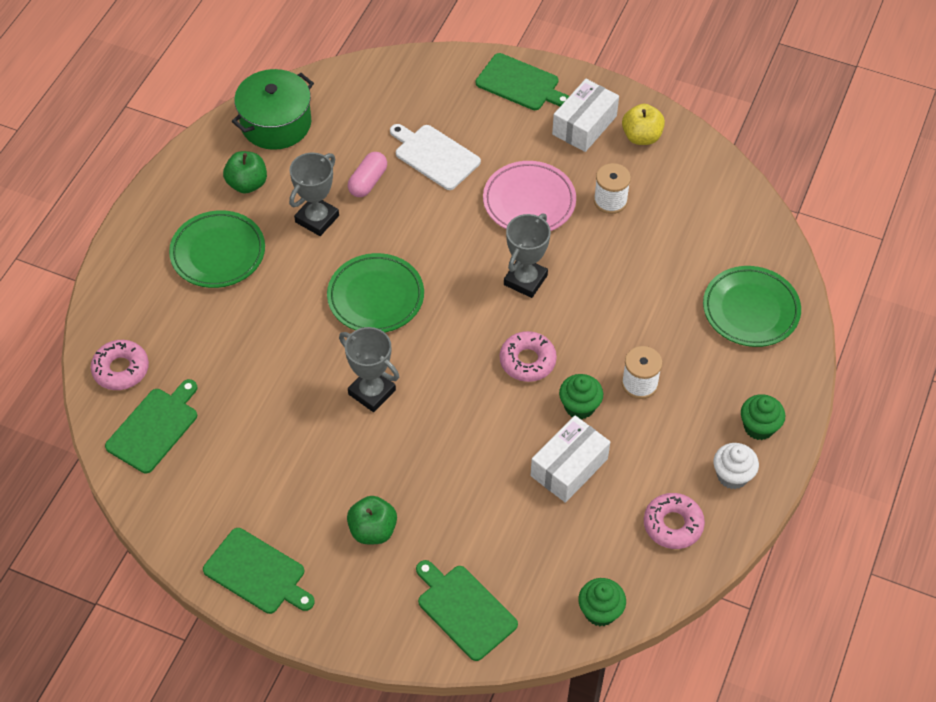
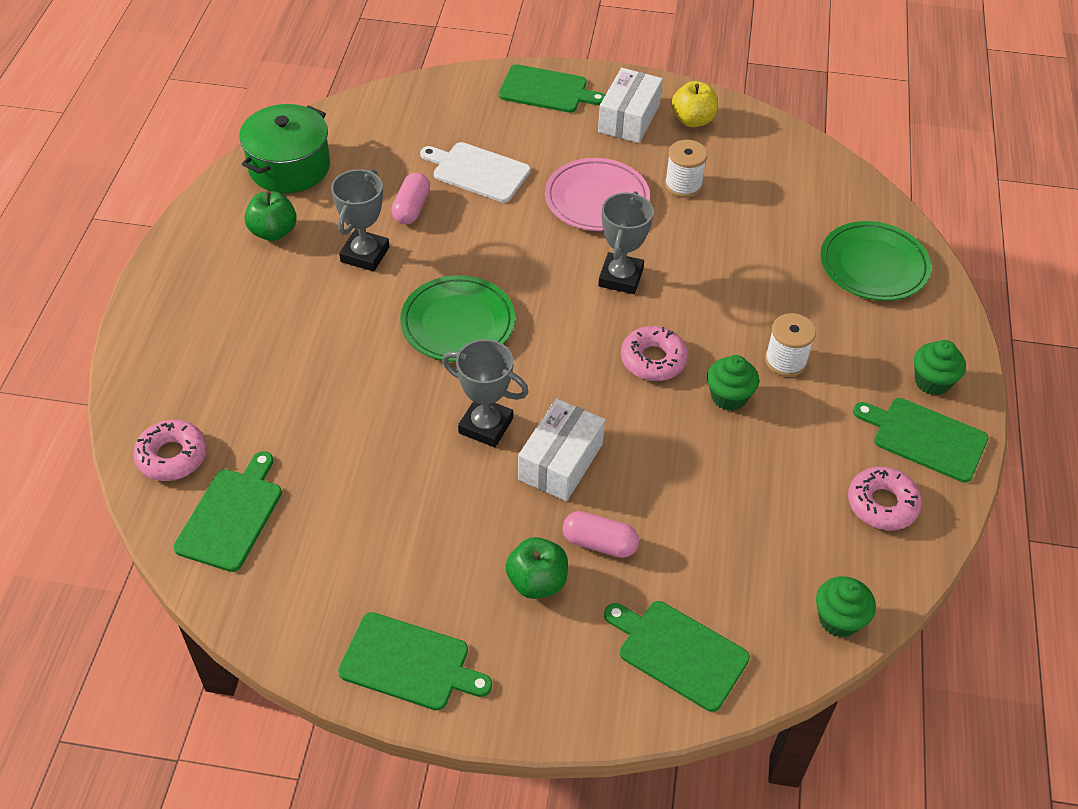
camera: 15 degrees left, 5 degrees down
(218, 253) = (258, 308): green plate -> none
(431, 509) = (599, 543): none -> pink capsule
(569, 467) = (741, 464): white box -> white box (560, 461)
(732, 475) = (925, 438): white cupcake -> green cutting board

